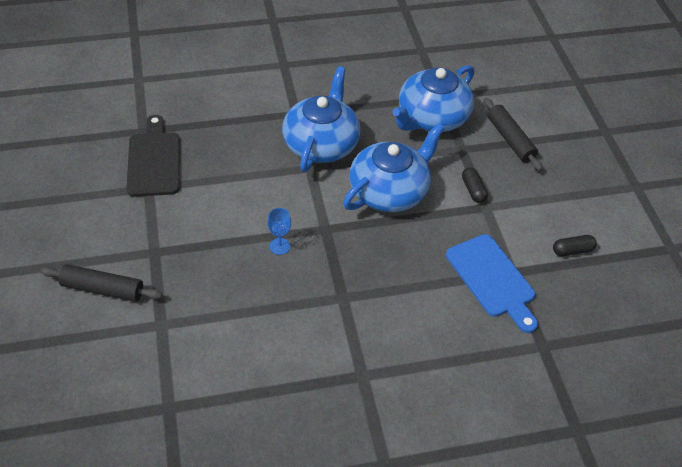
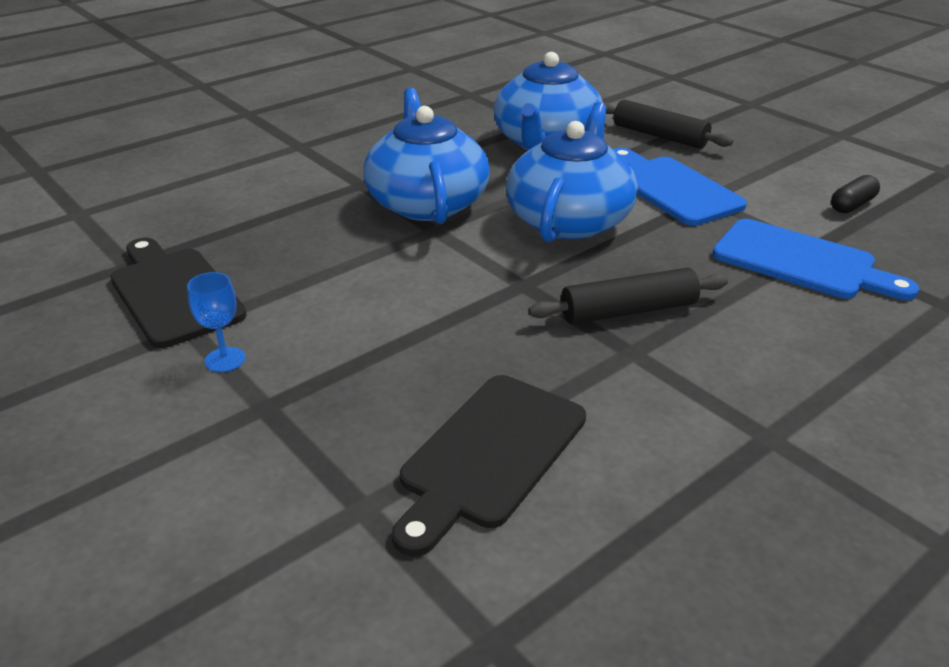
camera: 25 degrees left, 15 degrees down
(103, 289) = (201, 498): black rolling pin -> black rolling pin (628, 311)
(230, 324) = (489, 455): none -> black cutting board
(279, 246) = (475, 326): blue goblet -> blue goblet (225, 359)
(473, 190) = (672, 188): black capsule -> blue cutting board

